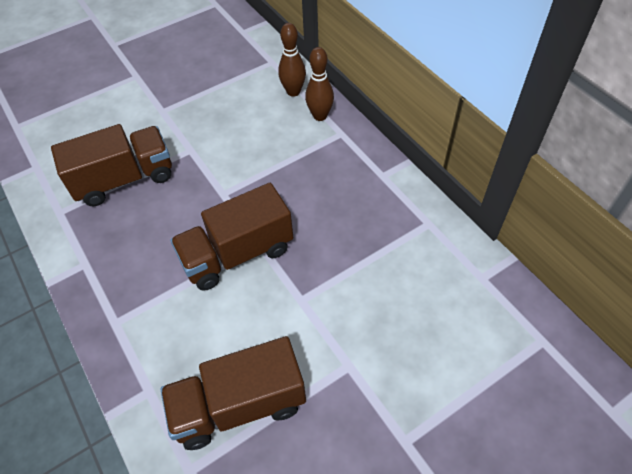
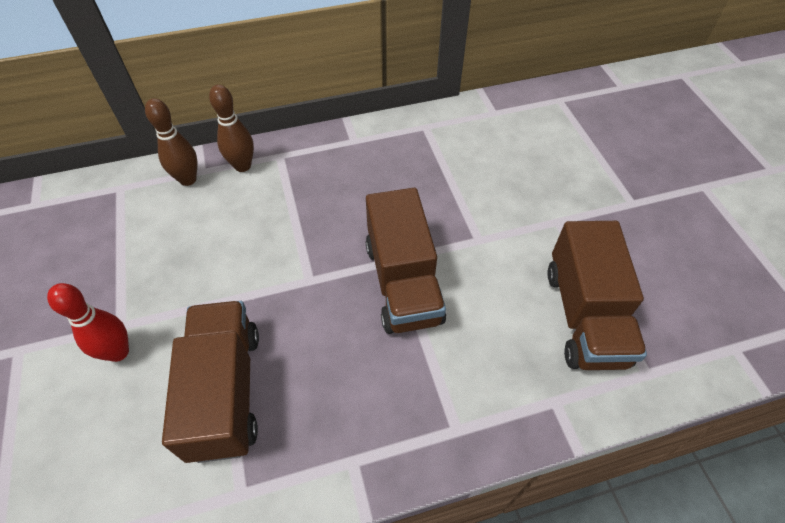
camera: 75 degrees left, 0 degrees up
(143, 118) = (118, 352): none -> red bowling pin

